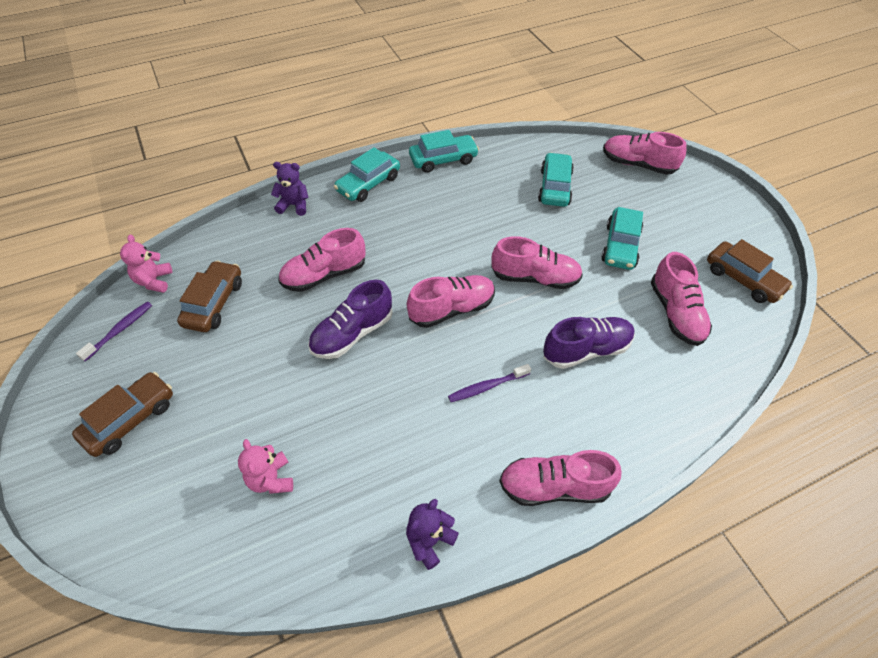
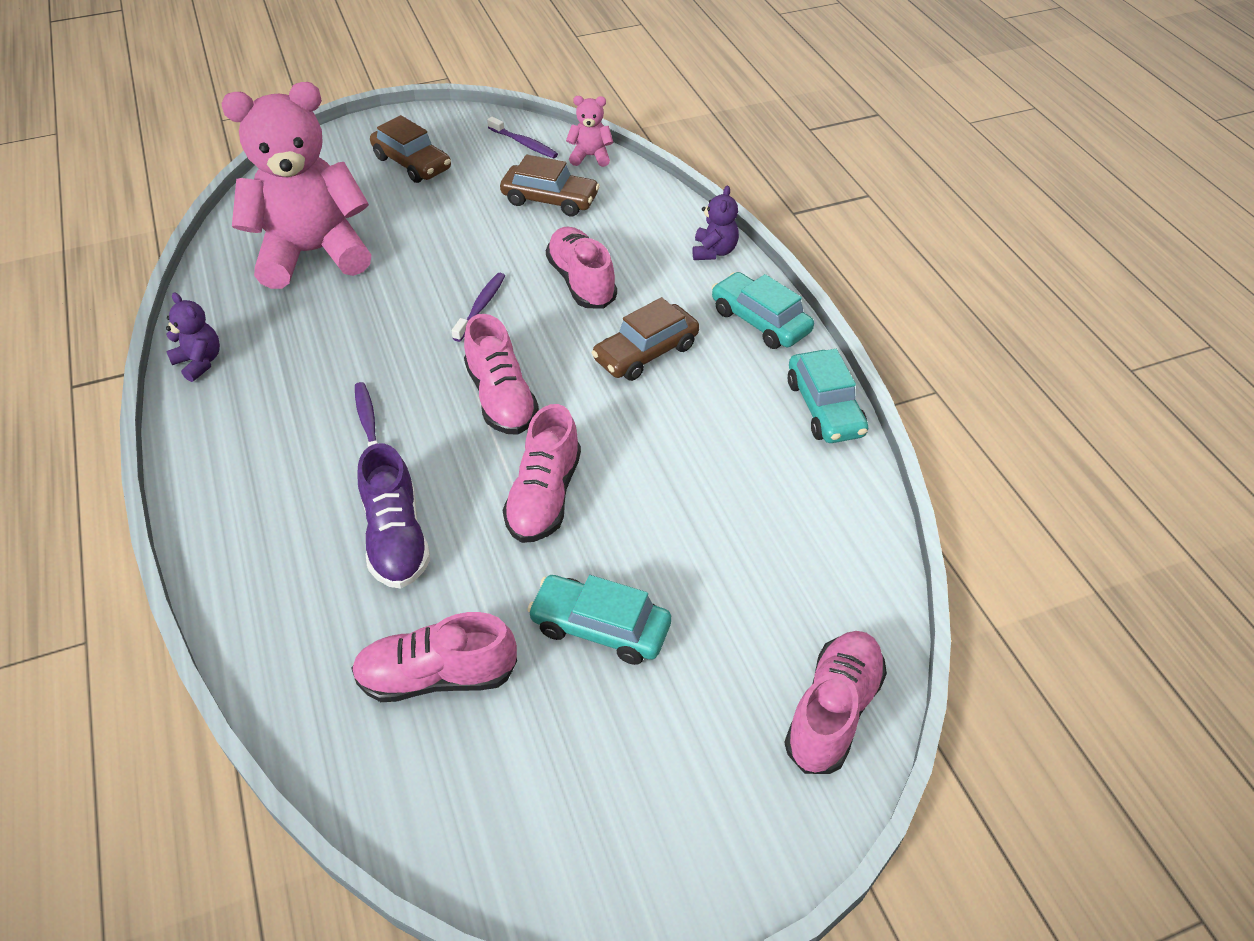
camera: 95 degrees right, 5 degrees down
(271, 479) = (313, 253): pink teddy bear -> pink teddy bear, size x2.47
(352, 334) = (481, 307): purple shoe -> purple toothbrush
(554, 487) = (212, 471): pink shoe -> none
(555, 187) = (757, 554): turquoise car -> none
(743, 279) = (492, 818): brown car -> brown car (646, 353)

